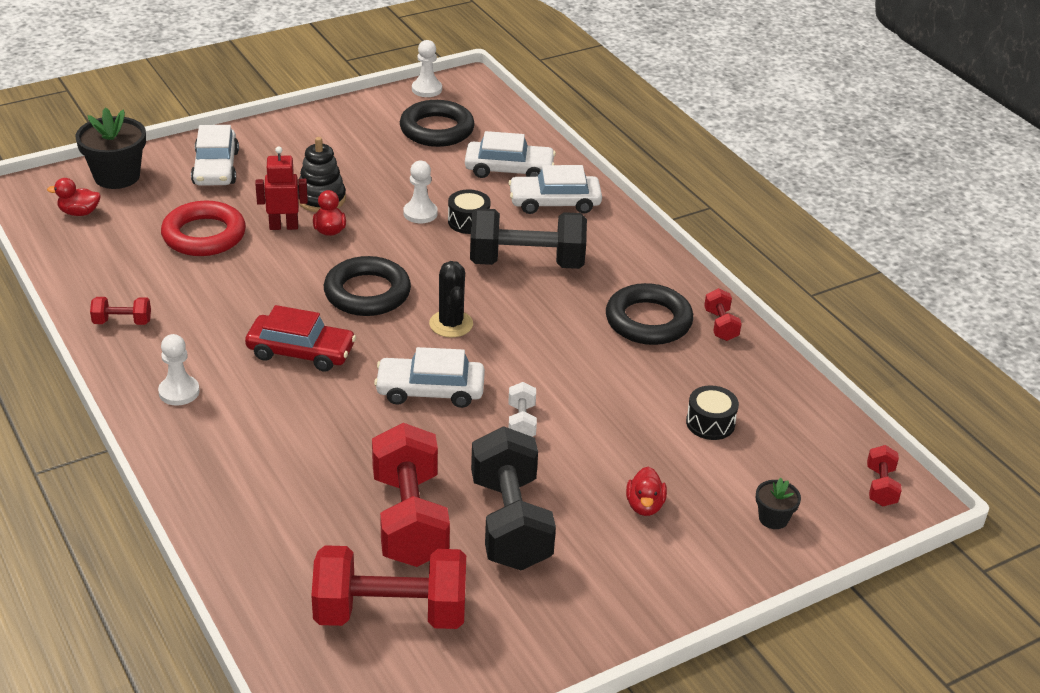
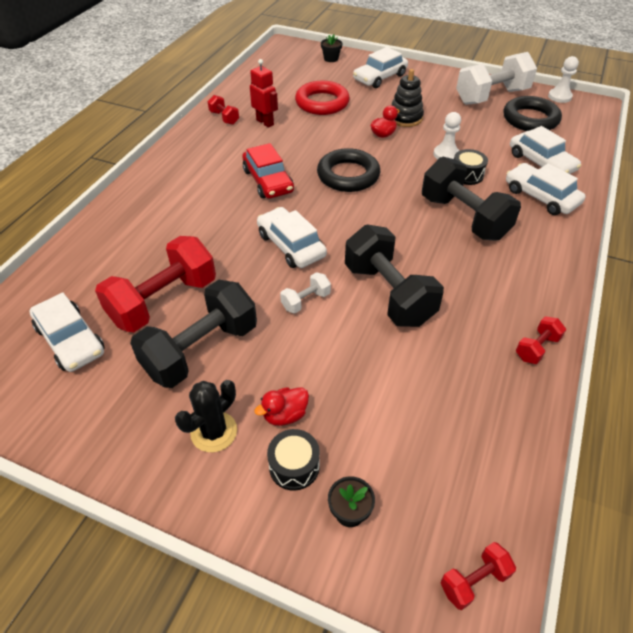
camera: 55 degrees right, 10 degrees up
(79, 212) = (290, 65): red duck -> none
(117, 176) = (331, 59): black flower pot -> black flower pot, size x0.52
(179, 392) = (189, 162): white pawn -> none
(284, 226) = (364, 120): red robot -> red robot (265, 122)
(366, 125) = (491, 97): none -> white dumbbell
(390, 613) = (70, 340): red dumbbell -> white car
(451, 324) = (362, 220): black cactus -> black cactus (214, 432)
(571, 367) = (388, 294): none -> black dumbbell
(648, 321) = (487, 305): black ring -> none
(710, 423) = (418, 404): black drum -> black drum (294, 466)

